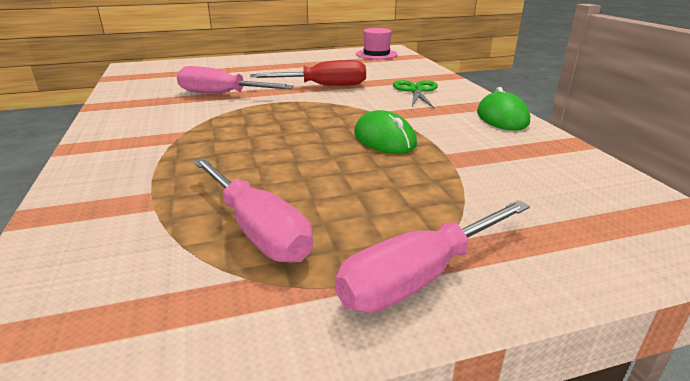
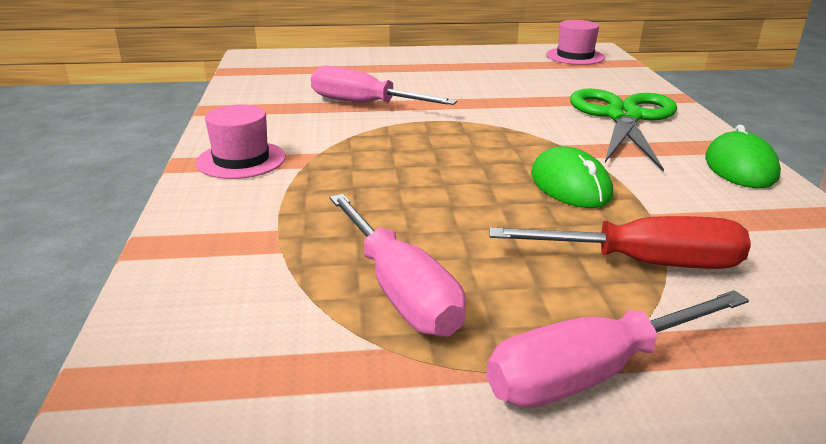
camera: 10 degrees right, 0 degrees up
(119, 141) = (241, 160): none -> pink hat
(323, 86) = (496, 101): red screwdriver -> red screwdriver (642, 263)
(416, 90) = (623, 117): green scissors -> green scissors, size x1.71

